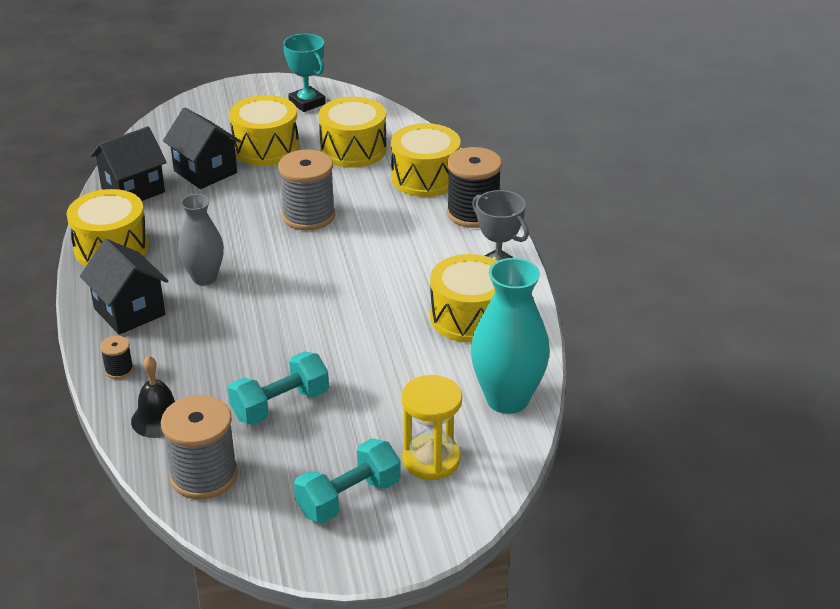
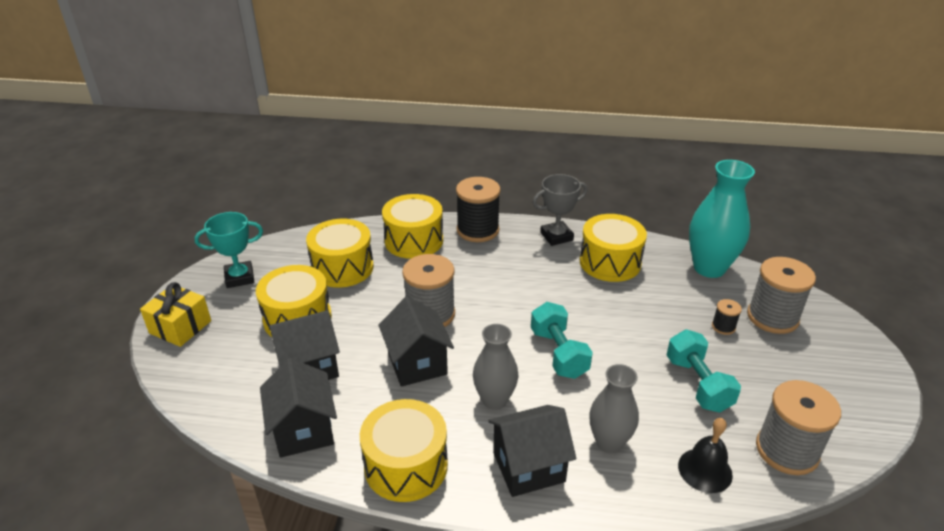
camera: 70 degrees left, 0 degrees up
(119, 370) = (623, 490): black spool -> black spool (723, 327)
(174, 354) = (609, 442): none -> grey vase
(227, 98) = (180, 327): none -> yellow gift
(234, 225) = (417, 363): none -> black house
(348, 498) = (815, 368): turquoise dumbbell -> turquoise dumbbell (558, 353)
(431, 459) = (772, 317): yellow hourglass -> grey spool

